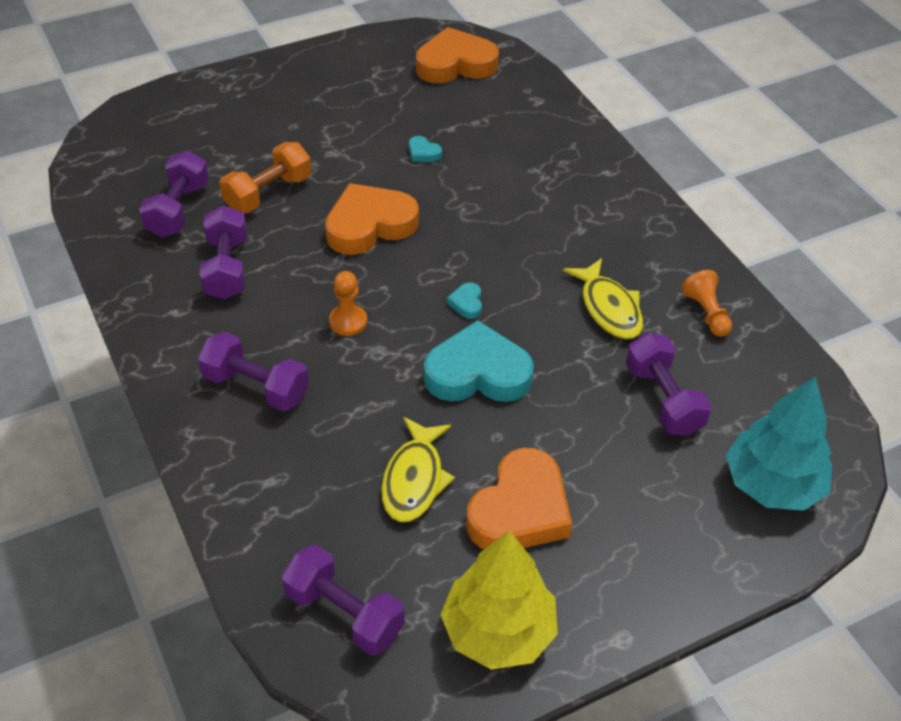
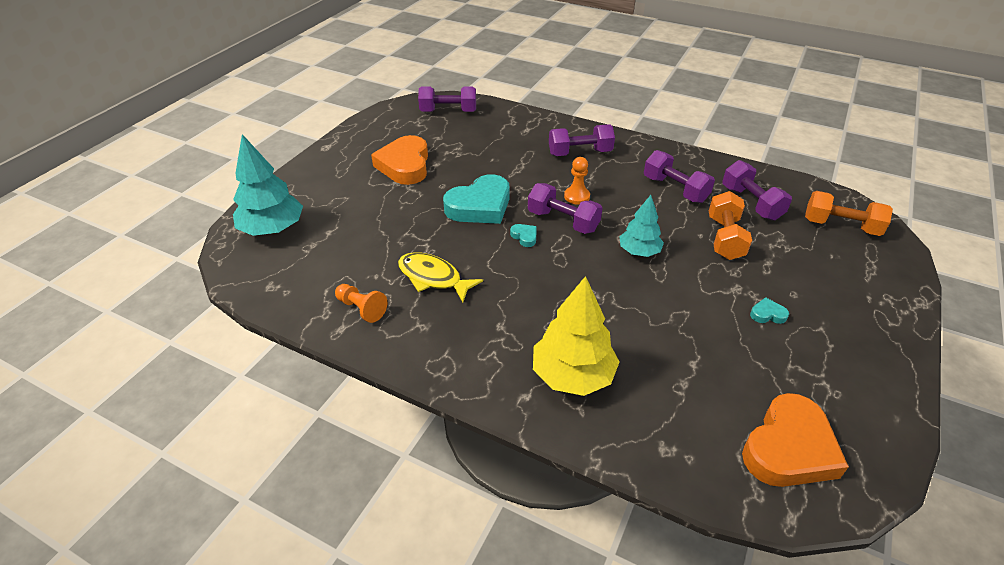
camera: 145 degrees right, 5 degrees down
(143, 146) = (841, 226): none -> orange dumbbell
(369, 225) = (639, 251): orange heart -> turquoise tree
(414, 479) = (465, 155): yellow fish -> none
(423, 153) = (681, 326): turquoise heart -> turquoise heart (767, 314)
(498, 631) = (381, 130): yellow tree -> yellow tree (572, 375)
(663, 399) = (361, 241): purple dumbbell -> purple dumbbell (563, 221)

